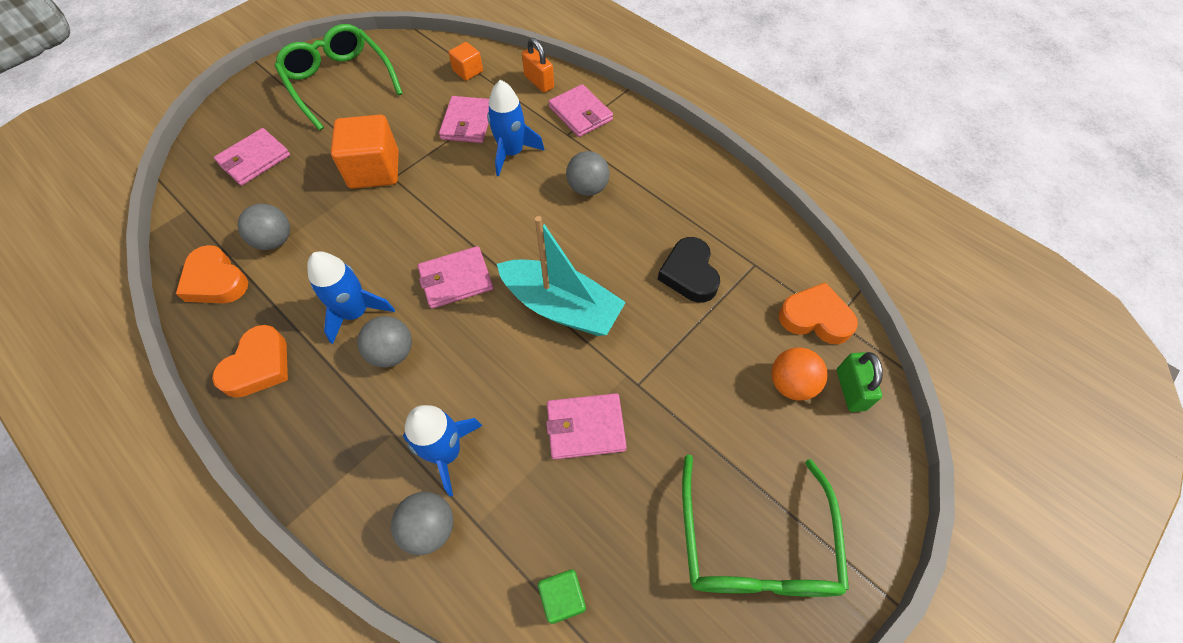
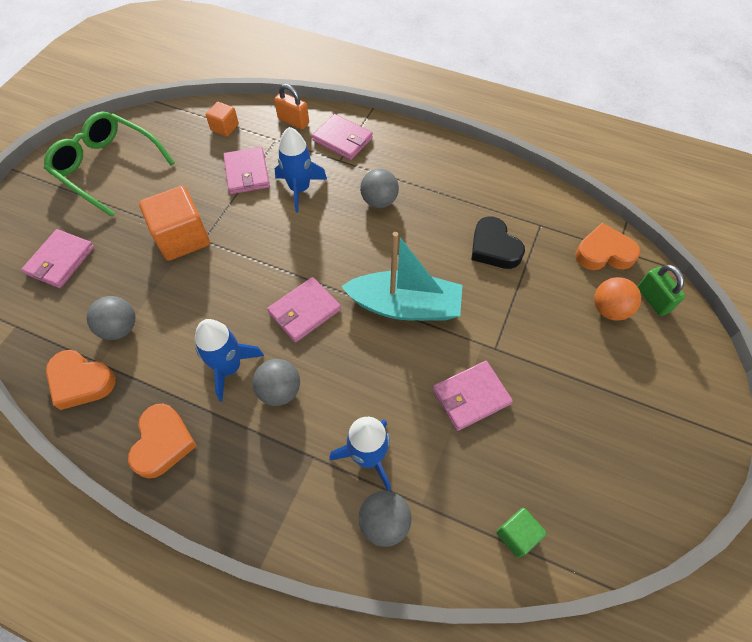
camera: 20 degrees left, 0 degrees up
(755, 543) = (638, 438): green glasses -> none

